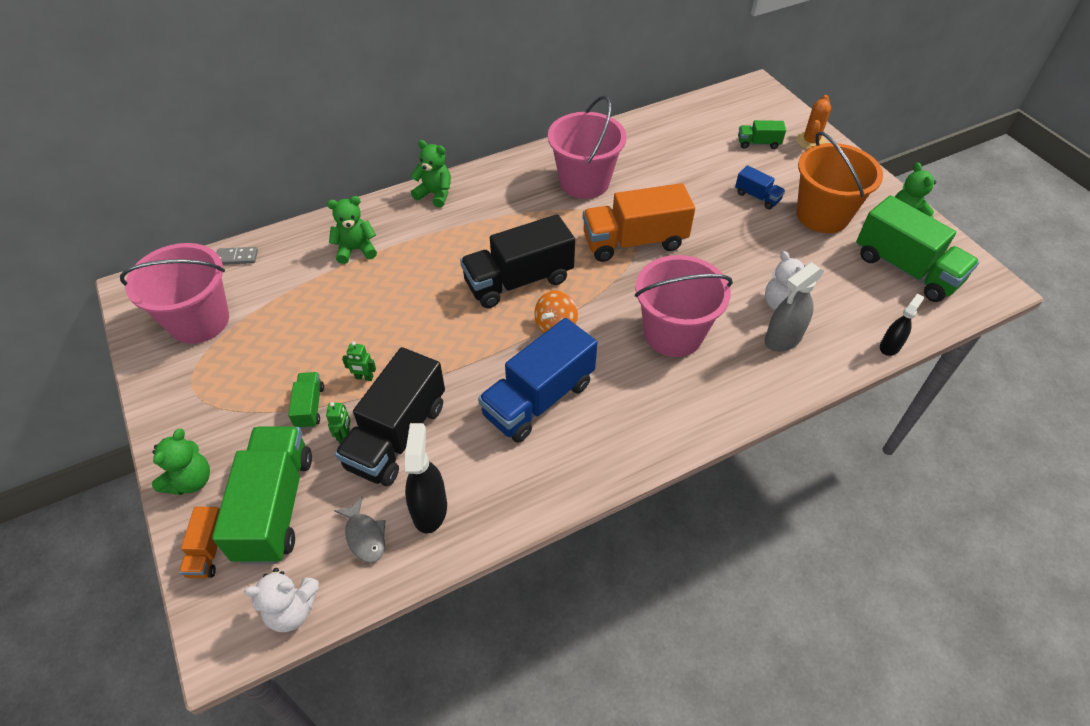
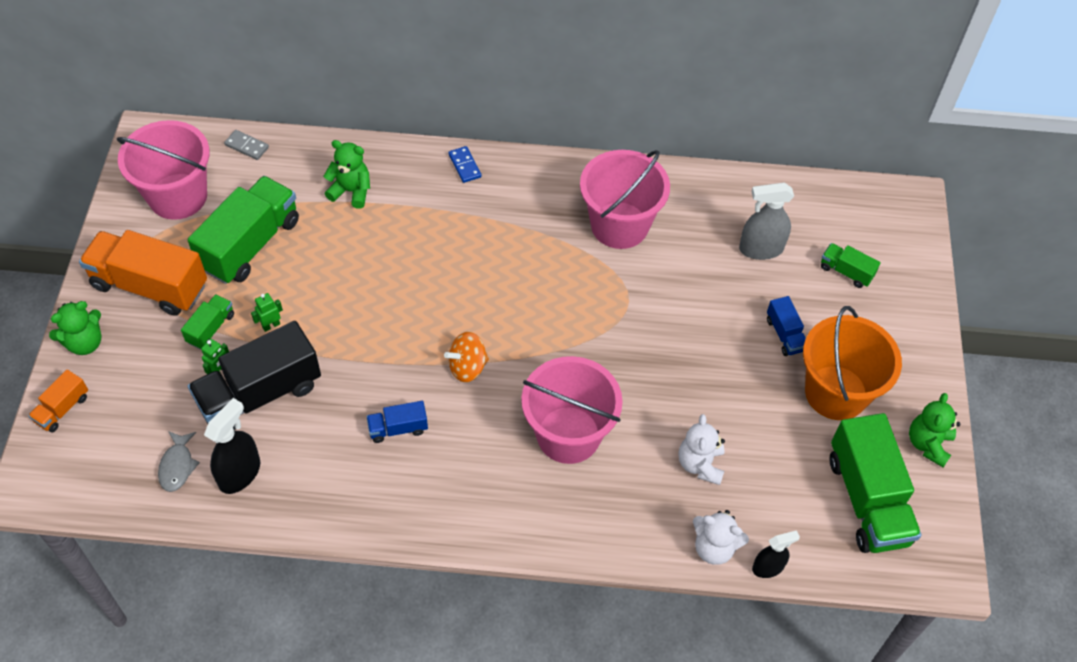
camera: 30 degrees right, 5 degrees up
(275, 506) = (130, 401): green truck -> green truck (250, 244)
(292, 610) = (89, 492): white teddy bear -> white teddy bear (714, 547)
(364, 377) = (271, 325): green robot -> green robot turned 105 degrees clockwise
(435, 194) = (464, 166): green teddy bear -> blue domino
(518, 281) = (470, 302): black truck -> none
(538, 399) = (398, 428): blue truck -> blue truck, size x0.47
(634, 242) = (613, 319): orange truck -> orange truck (150, 286)
(783, 339) = (668, 499): grey spray bottle -> grey spray bottle (760, 249)
(810, 141) = (908, 299): orange cactus -> none

